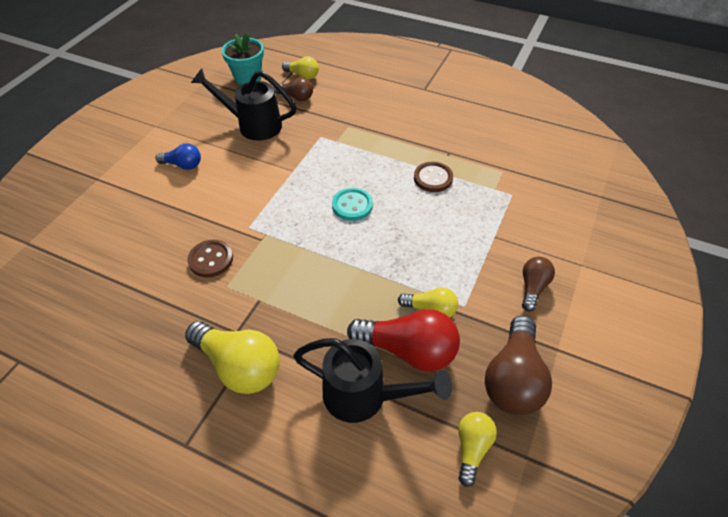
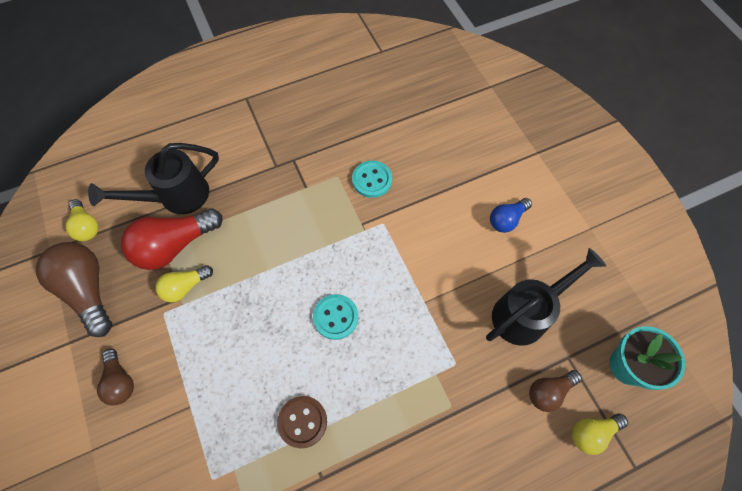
camera: 130 degrees right, 15 degrees up
(211, 259) = (372, 180): brown button -> turquoise button
(239, 366) = (267, 147): yellow light bulb -> none

